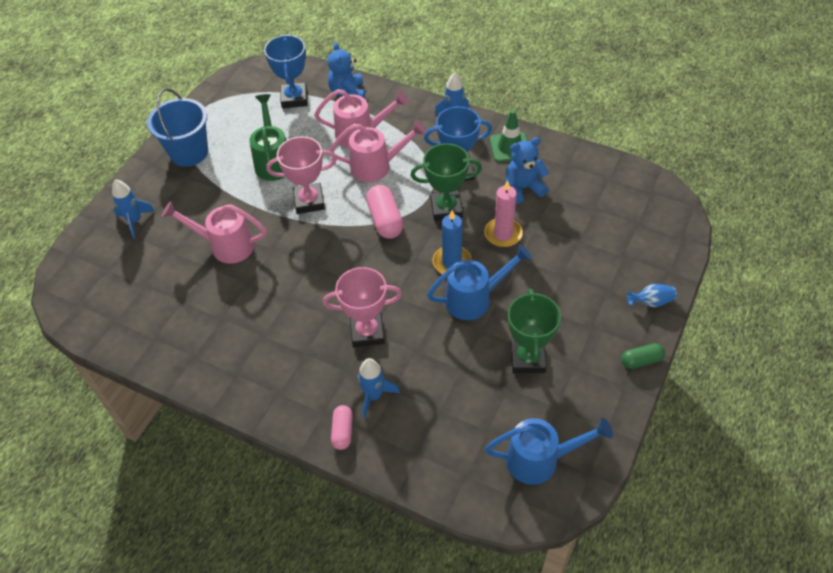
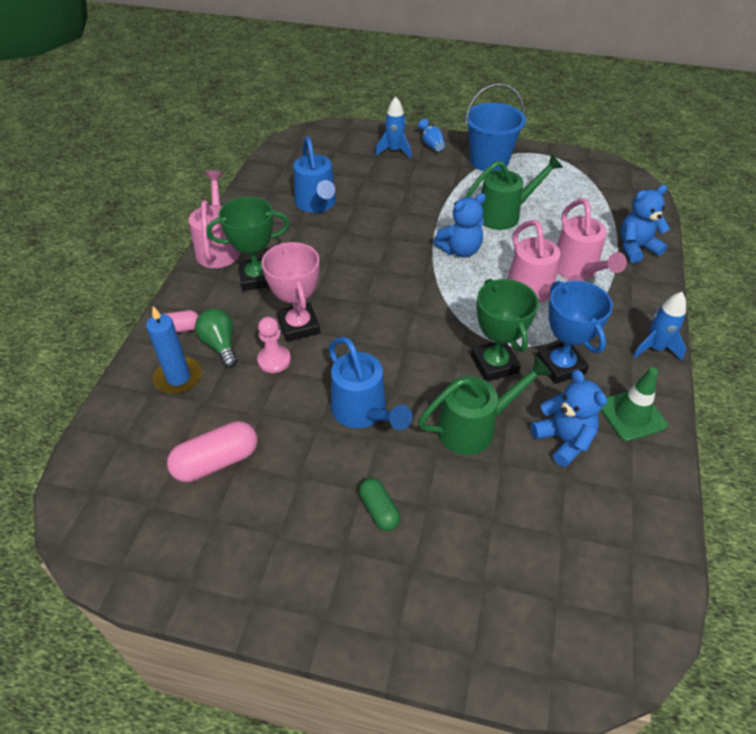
camera: 75 degrees right, 5 degrees down
(226, 245) = (383, 208): pink watering can -> pink watering can (219, 248)
(294, 98) = (601, 211): blue trophy -> none
(309, 201) = (460, 250): pink trophy -> blue teddy bear
(374, 396) = (220, 345): blue rocket -> green light bulb
(385, 220) = (456, 313): pink capsule -> pink capsule (216, 462)
(404, 355) = (274, 360): none -> pink pawn
(452, 262) = (412, 382): blue candle -> blue candle (178, 377)
(503, 234) = (474, 427): pink candle -> green watering can
(528, 359) = (283, 479): green trophy -> green trophy (257, 278)
(540, 460) = (140, 509): blue watering can -> blue watering can (317, 204)
(641, 360) = (297, 622): green capsule -> green capsule (379, 510)
(651, 302) = (406, 631): blue vase -> blue vase (431, 145)

